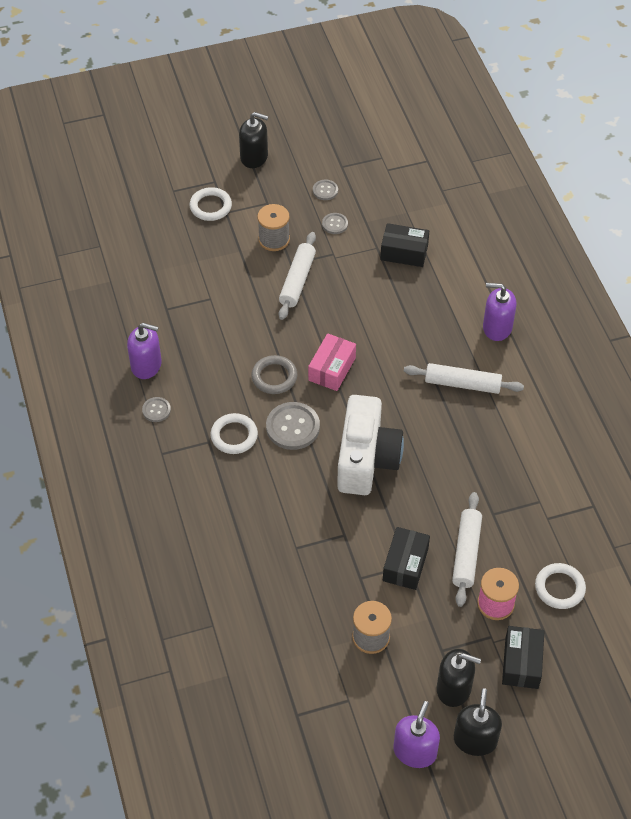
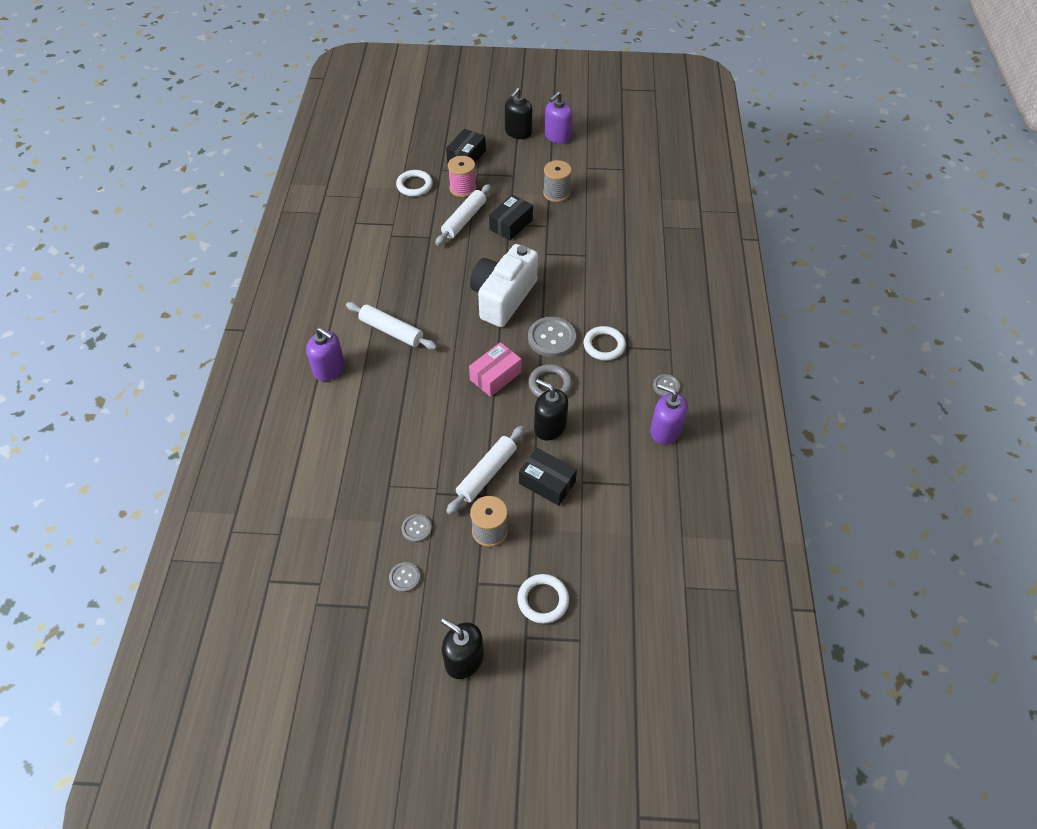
camera: 160 degrees left, 0 degrees up
(404, 252) = (365, 471): black box -> black box (547, 482)
(454, 688) = (516, 156): black soap dispenser -> black soap dispenser (550, 427)

